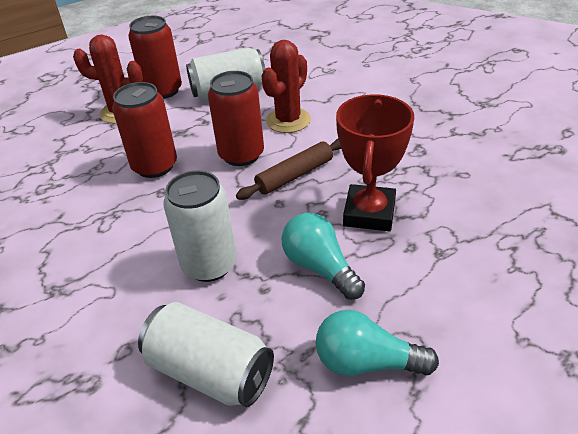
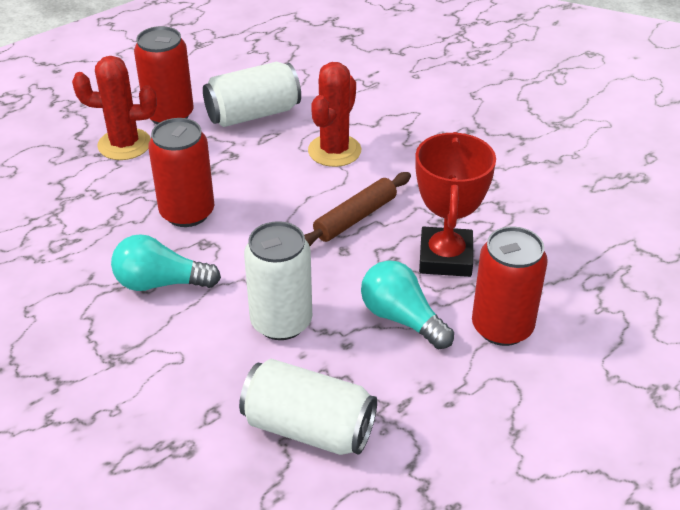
camera: 10 degrees left, 0 degrees up
(241, 154) = (288, 195): red can -> red can (502, 327)
(367, 362) = (465, 408): turquoise light bulb -> turquoise light bulb (161, 283)

